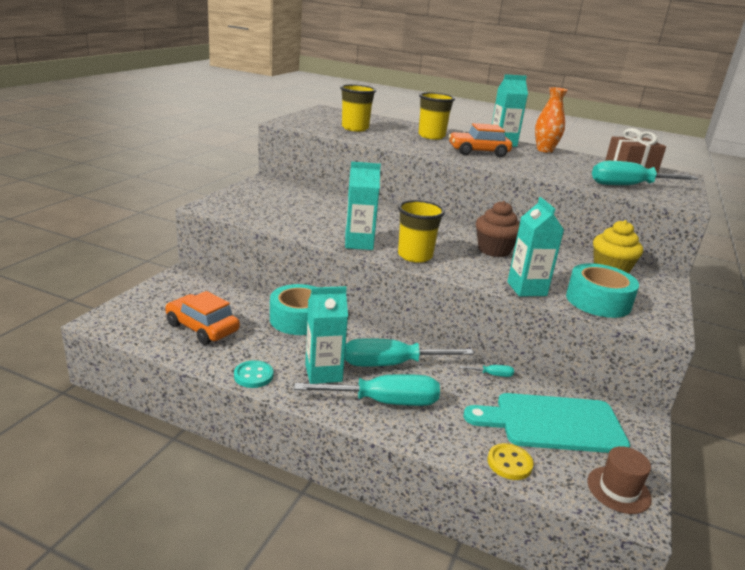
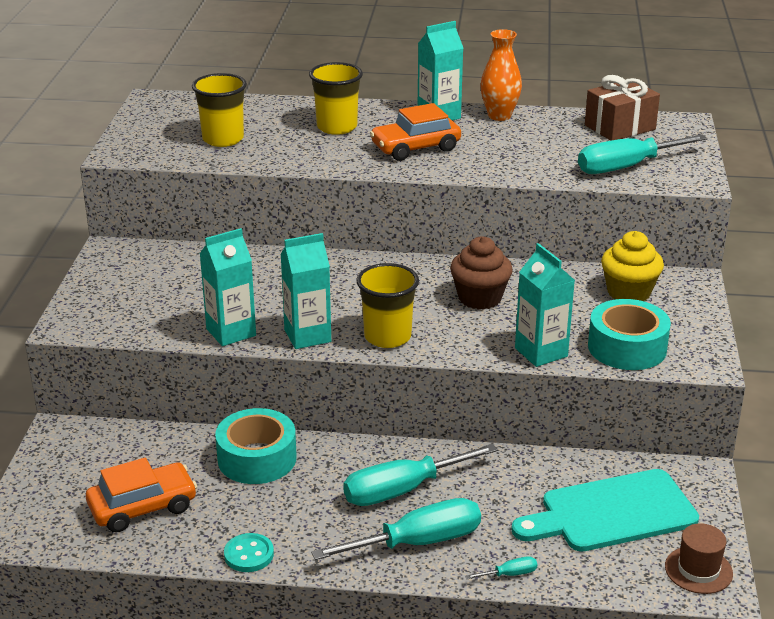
camera: 15 degrees left, 5 degrees up
(202, 328) = (143, 507): orange car -> orange car turned 135 degrees clockwise
(323, 373) = (329, 526): turquoise carton -> turquoise carton (231, 332)
(492, 375) = (525, 469): turquoise screwdriver -> turquoise screwdriver (510, 574)
(509, 463) = (581, 574): yellow button -> none

